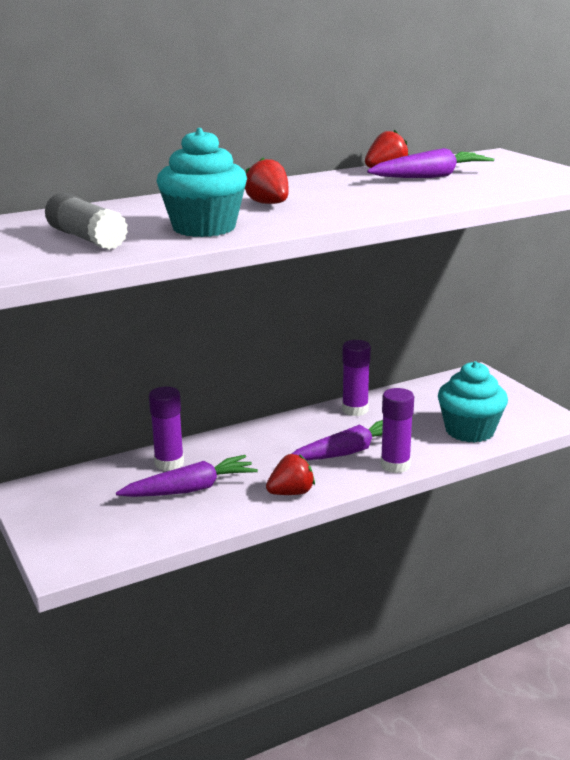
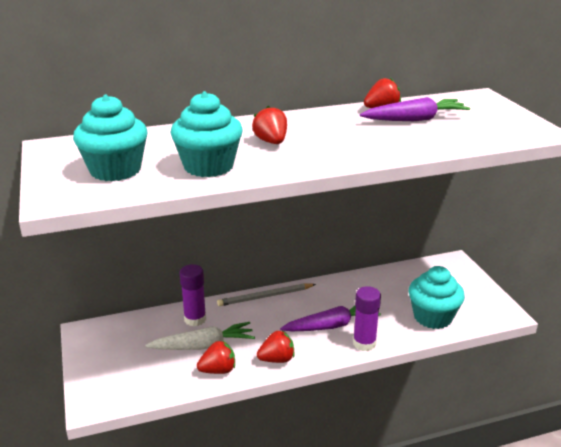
camera: 10 degrees right, 5 degrees up
(86, 238) = (115, 170): grey glue stick -> turquoise cupcake
(190, 489) = (203, 346): purple carrot -> white carrot
(219, 512) = (218, 370): none -> red strawberry
(253, 431) = (265, 297): none -> grey pencil
(355, 410) = (348, 285): purple glue stick -> none

